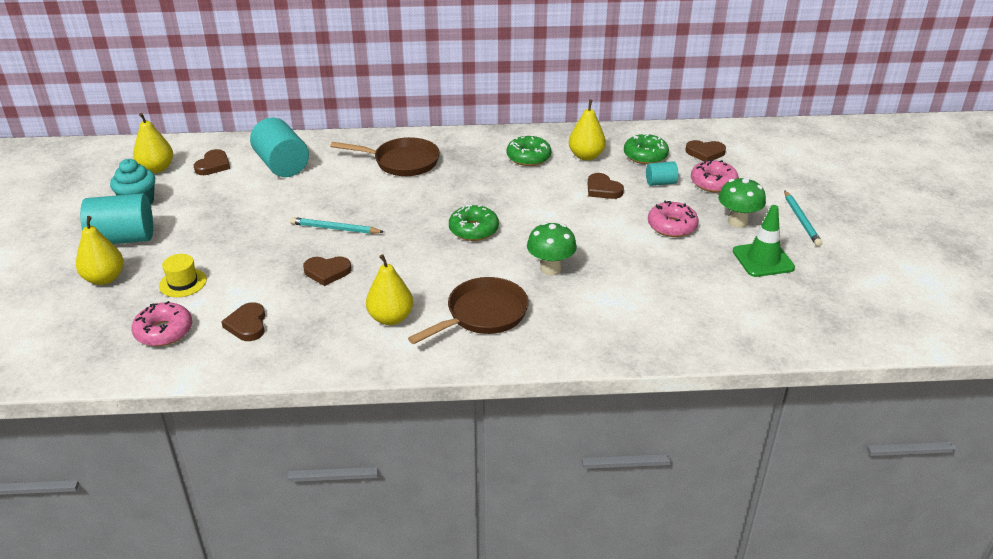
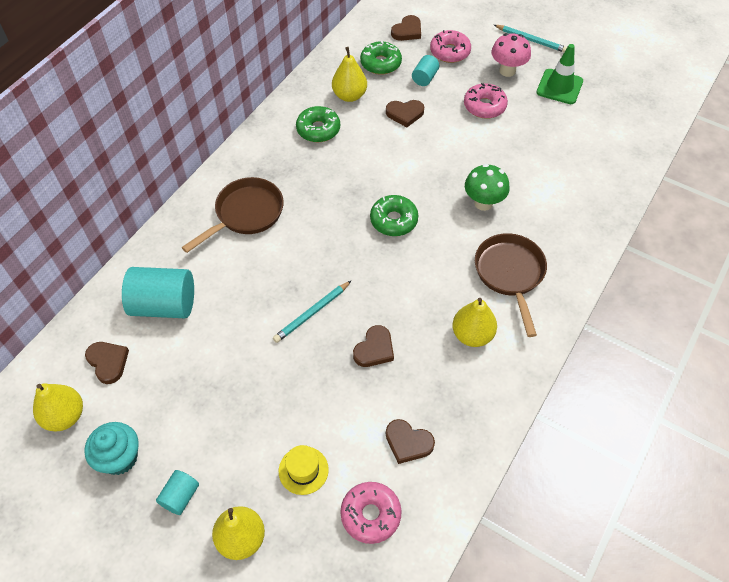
camera: 55 degrees left, 20 degrees up
(123, 239) = (180, 496): turquoise cylinder -> turquoise cylinder, size x0.51
(737, 222) = (507, 71): green mushroom -> pink mushroom

